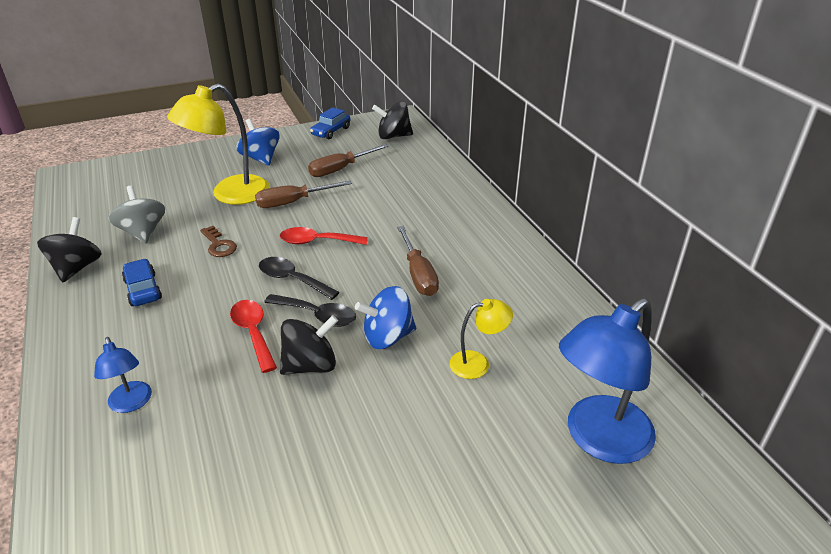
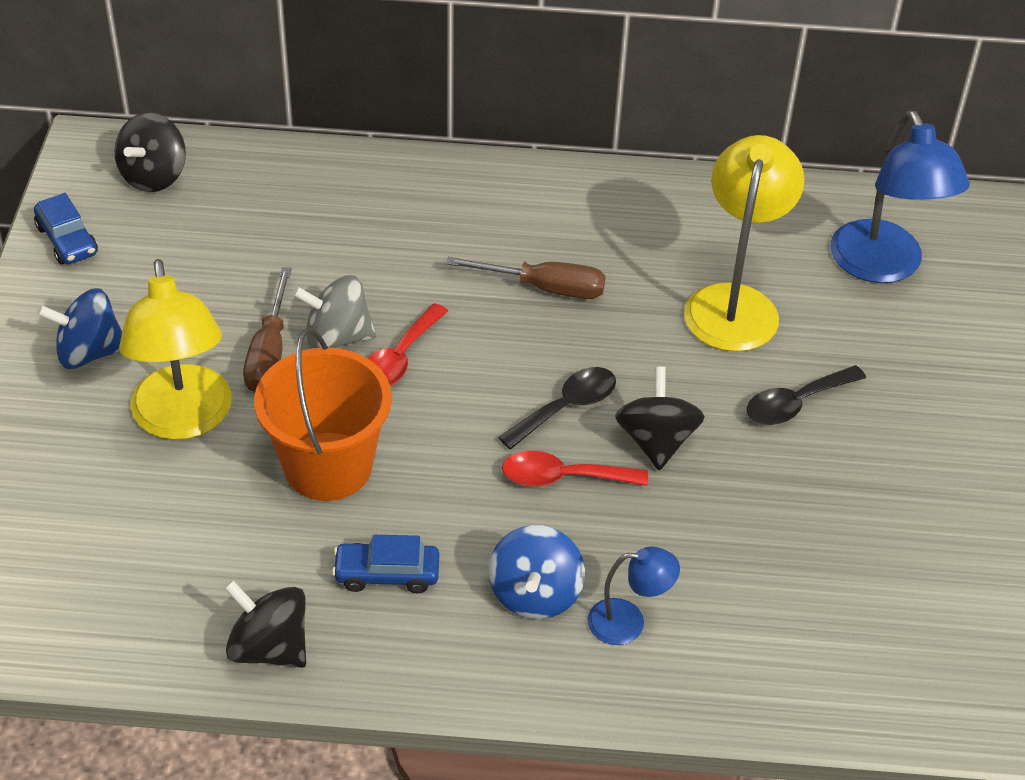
camera: 65 degrees left, 10 degrees up
(143, 232) = (221, 550): grey spinning top -> grey spinning top (337, 337)
(219, 245) = (328, 466): brown key -> orange bucket
(292, 279) = (473, 409): black spoon -> black spoon (796, 403)
(340, 169) = (211, 271): brown screwdriver -> none
(387, 337) = (647, 358): blue spinning top -> blue spinning top (535, 594)
(478, 363) = (735, 303): yellow lamp -> yellow lamp, size x1.95

